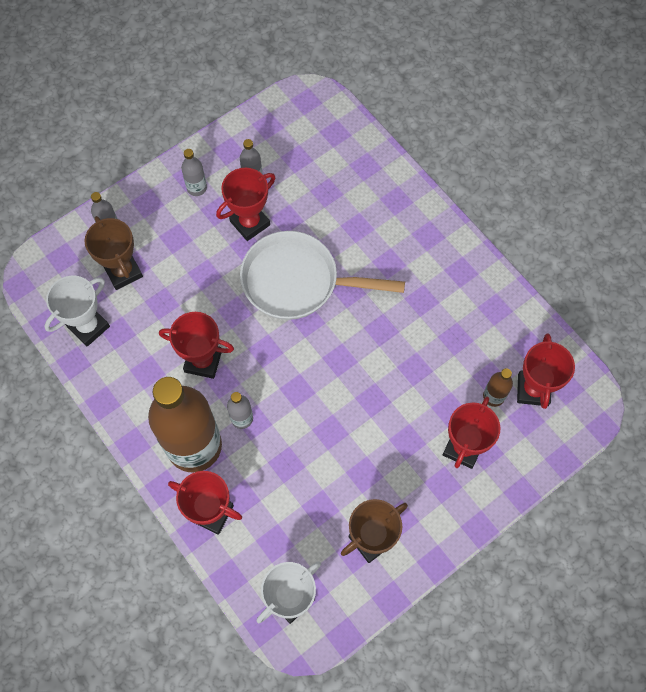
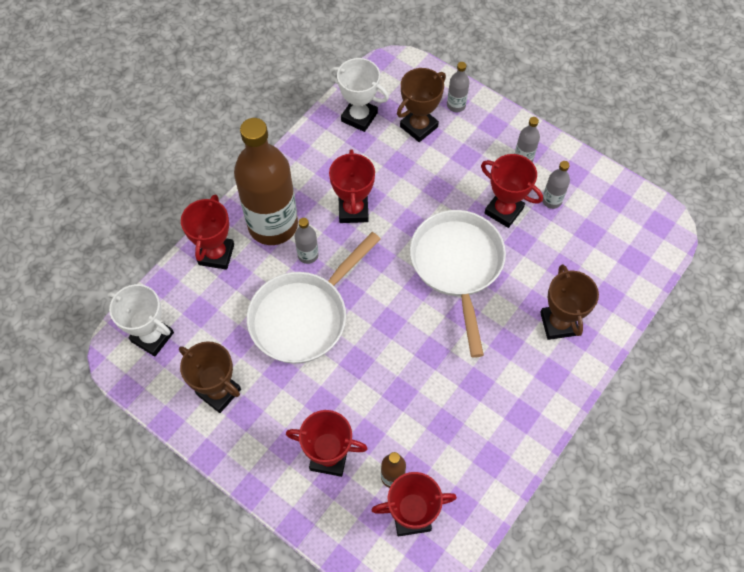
camera: 75 degrees right, 5 degrees down
(311, 438) = (303, 316): none -> white pan
(381, 215) = (558, 324): none -> brown trophy

